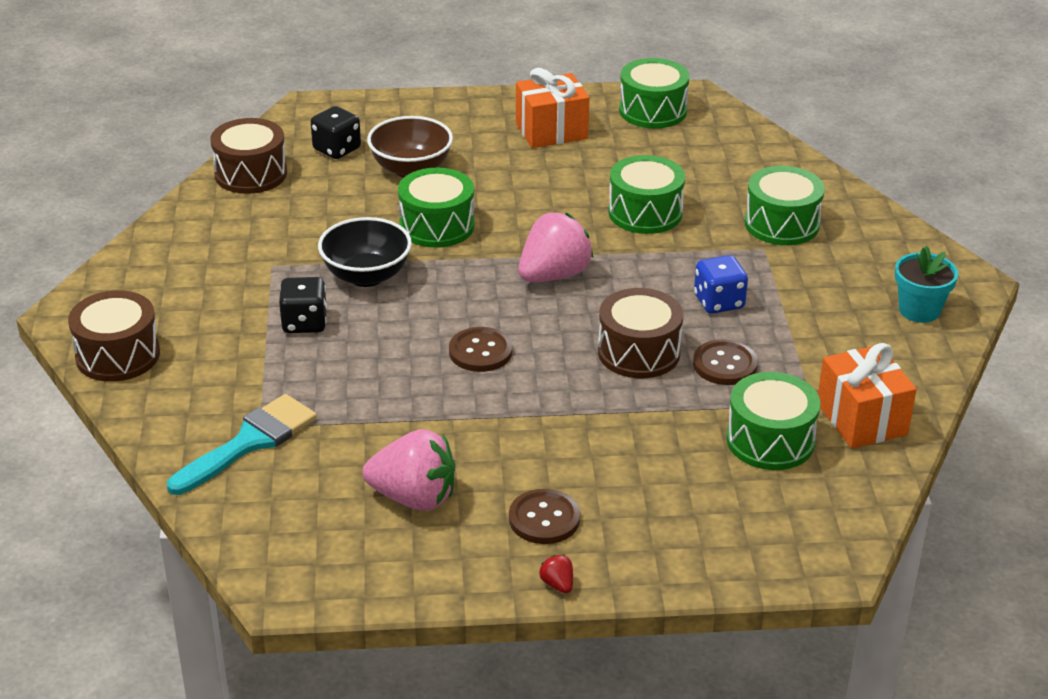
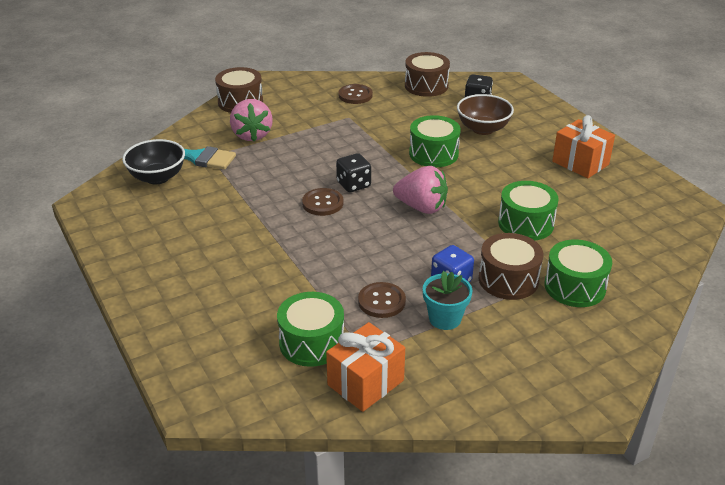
camera: 65 degrees right, 0 degrees up
(304, 323) = (305, 141): black dice -> black dice (353, 185)
(366, 276) = (364, 146): black bowl -> black bowl (157, 177)
(414, 497) = (177, 219): pink strawberry -> pink strawberry (252, 135)
(544, 519) = (181, 269): brown button -> brown button (355, 95)
(557, 584) = (125, 290): red strawberry -> none
(639, 352) = (367, 261): brown drum -> brown drum (508, 279)
(652, 111) = (654, 194): green drum -> none
(919, 310) = (528, 384): turquoise flower pot -> turquoise flower pot (445, 318)

